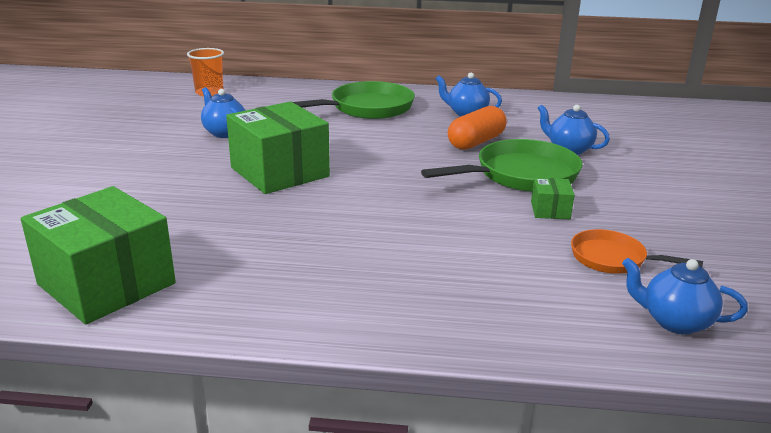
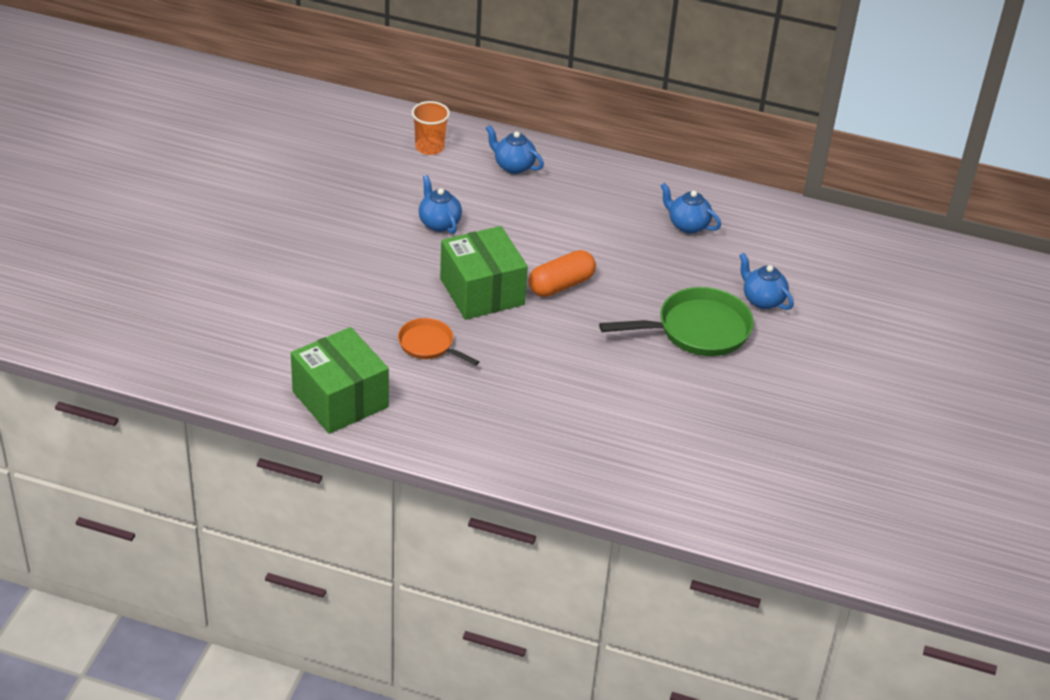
camera: 10 degrees right, 15 degrees up
(367, 108) = (587, 201): green pan -> none
(476, 142) = (677, 275): orange capsule -> orange capsule (561, 285)
(550, 210) = (700, 378): green box -> none
(613, 259) = (721, 439): orange pan -> orange pan (429, 345)
(675, 322) = (730, 502): blue teapot -> blue teapot (513, 166)

